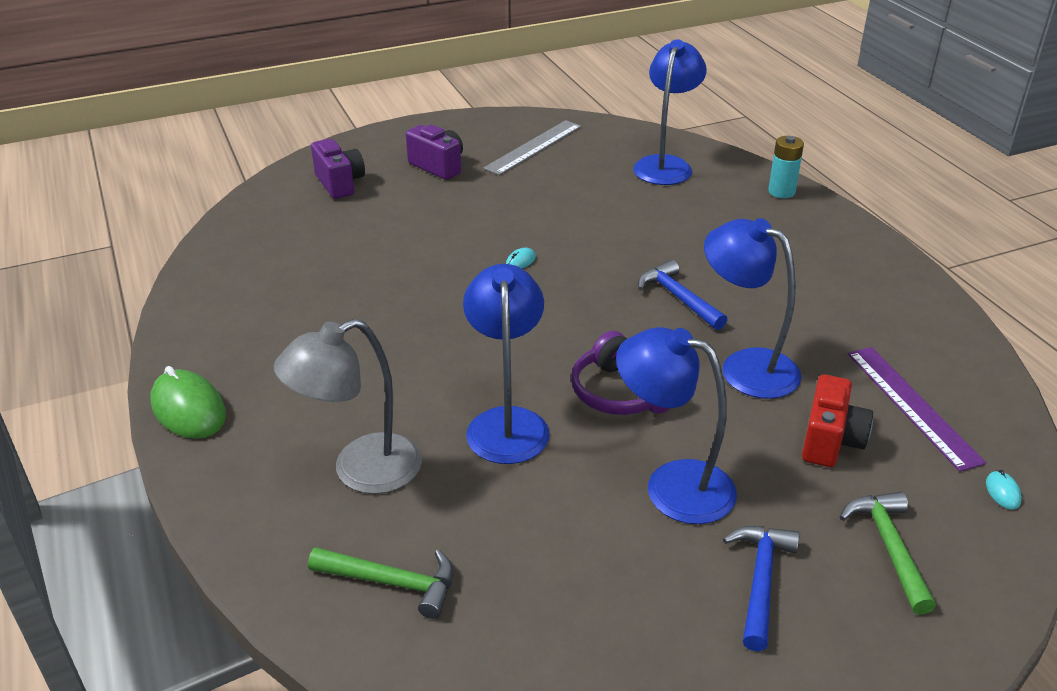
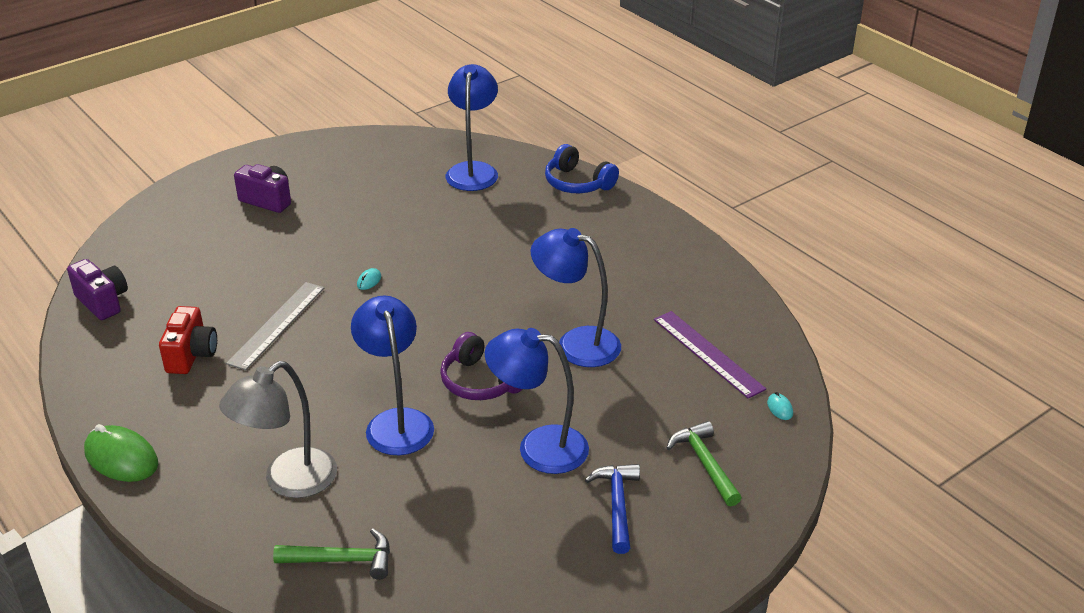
camera: 15 degrees left, 0 degrees up
(340, 184) = (180, 230): purple camera -> purple camera (103, 302)
(533, 147) = (350, 168): grey ruler -> grey ruler (277, 325)
(678, 298) = (511, 293): blue hammer -> none
(781, 192) = (577, 183): turquoise battery -> blue headphones
(830, 441) = (651, 392): red camera -> red camera (191, 355)

